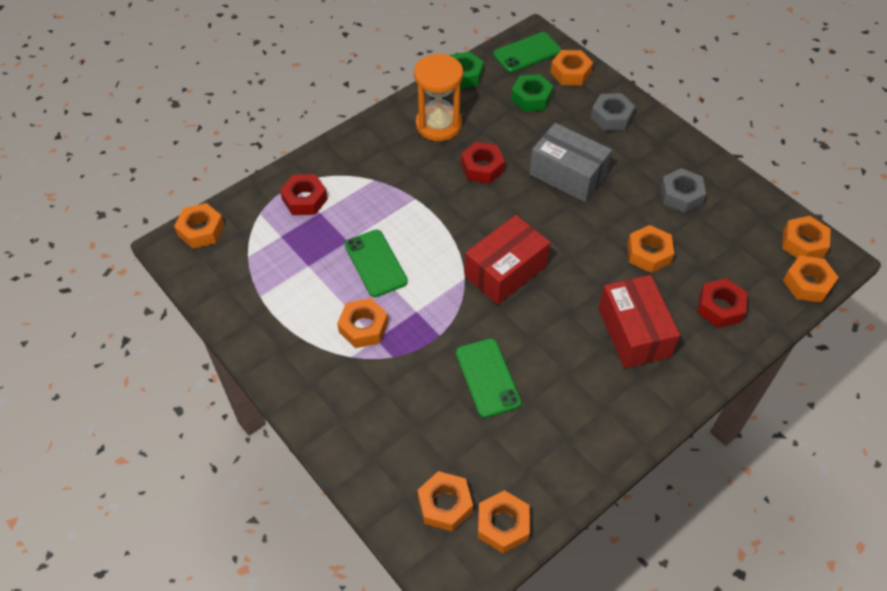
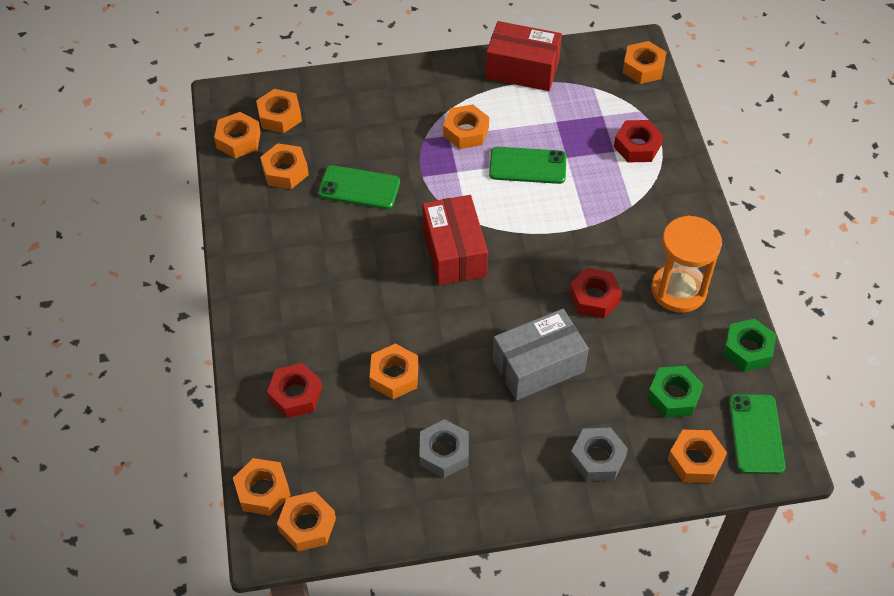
camera: 120 degrees right, 0 degrees up
(512, 453) = (285, 171): none -> orange nut
(633, 332) = (322, 310): red box -> red box (522, 69)

